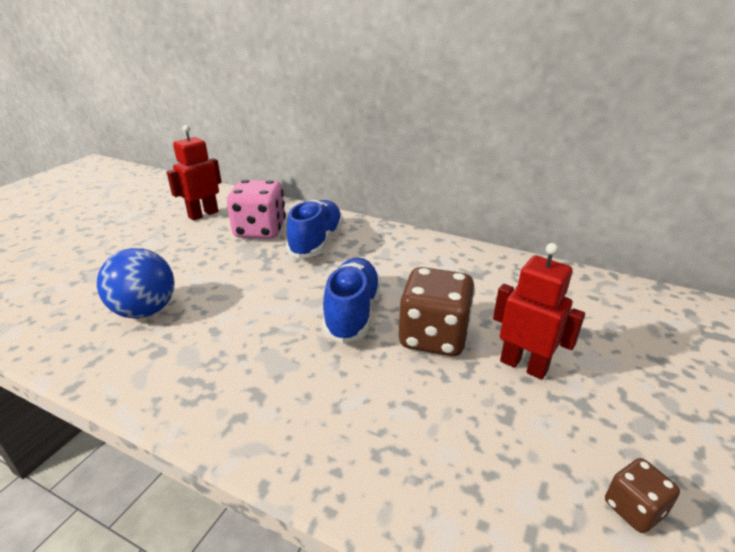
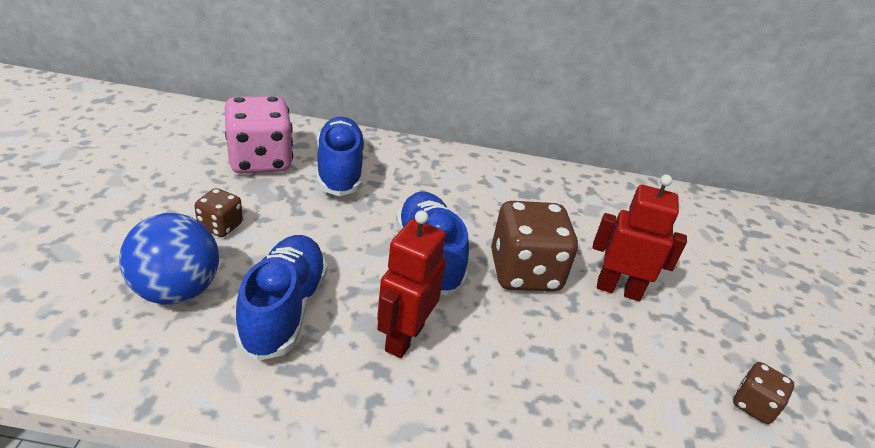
camera: 25 degrees left, 5 degrees up
(203, 214) = (167, 143): red robot -> red robot (404, 338)
(203, 271) = (220, 226): none -> brown dice
(211, 335) = (284, 309): none -> blue shoe

